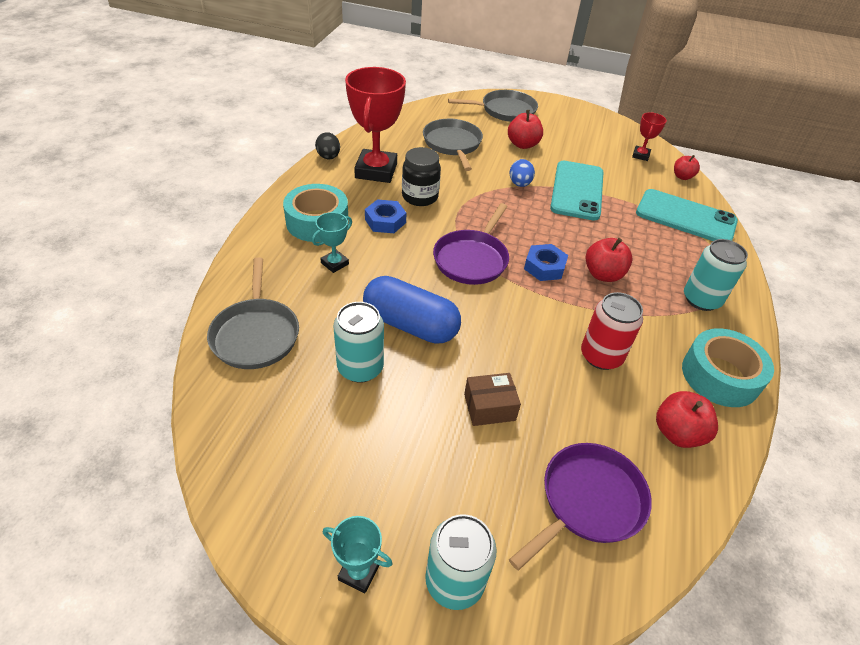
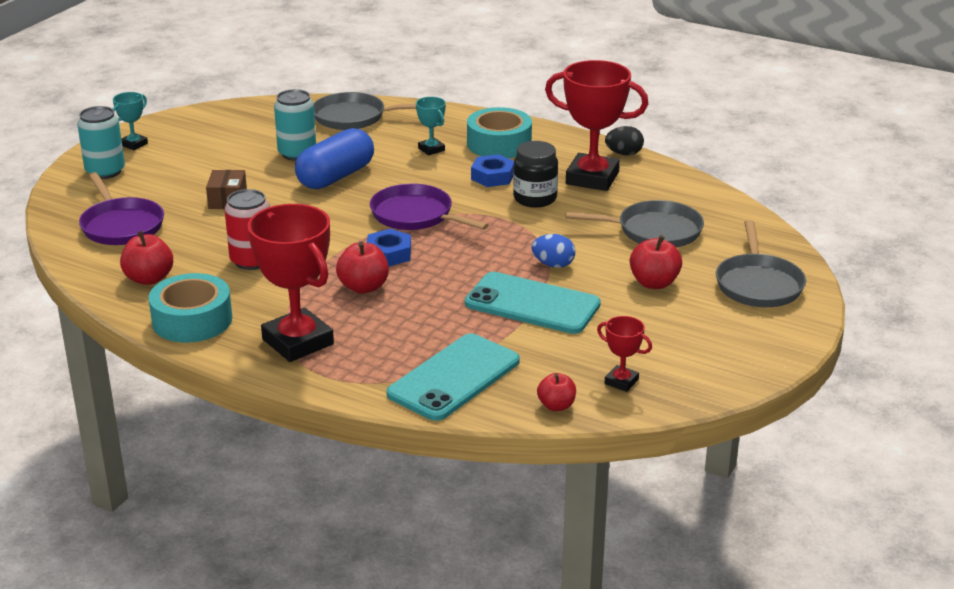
camera: 105 degrees right, 15 degrees down
(701, 299) = (298, 342): turquoise can -> red trophy

